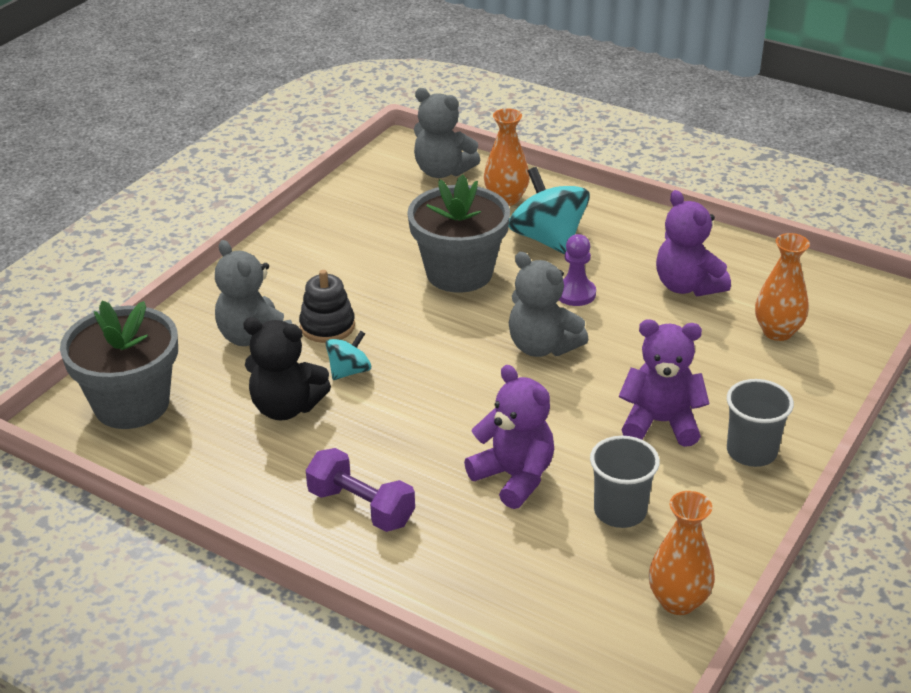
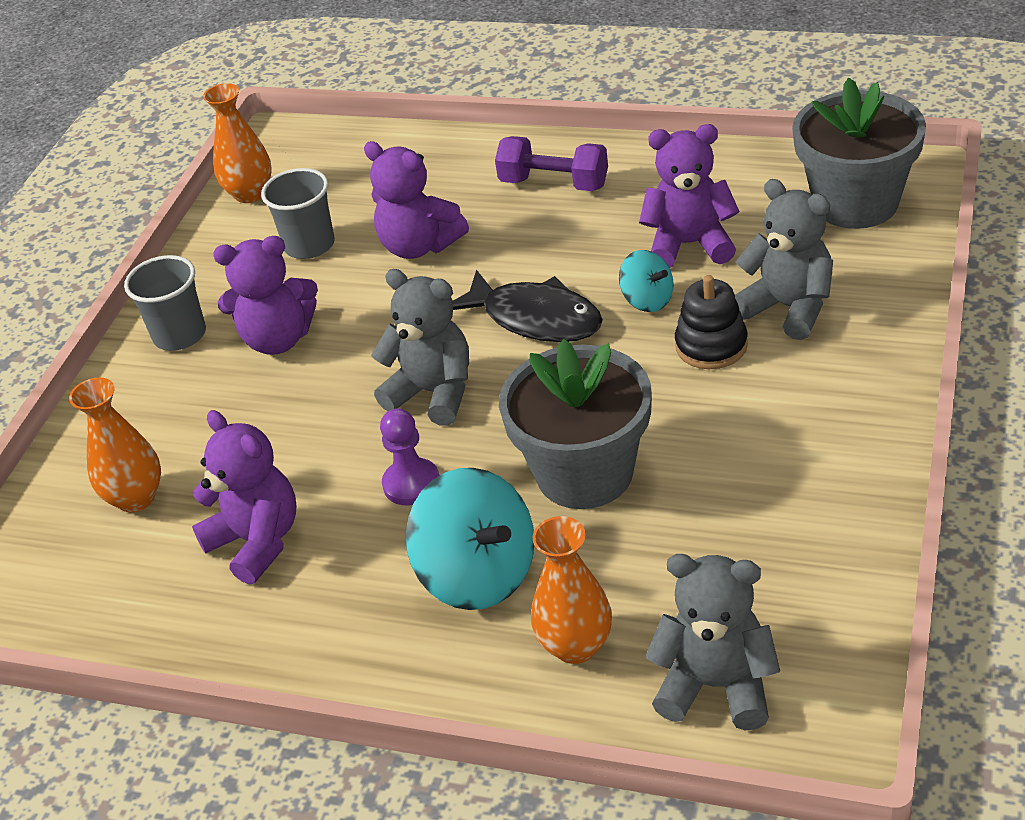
camera: 170 degrees right, 5 degrees up
(286, 407) = (689, 245): black teddy bear -> purple teddy bear
(349, 371) = (647, 300): turquoise spinning top -> turquoise spinning top turned 75 degrees counterclockwise
(442, 381) = (535, 318): none -> black fish

